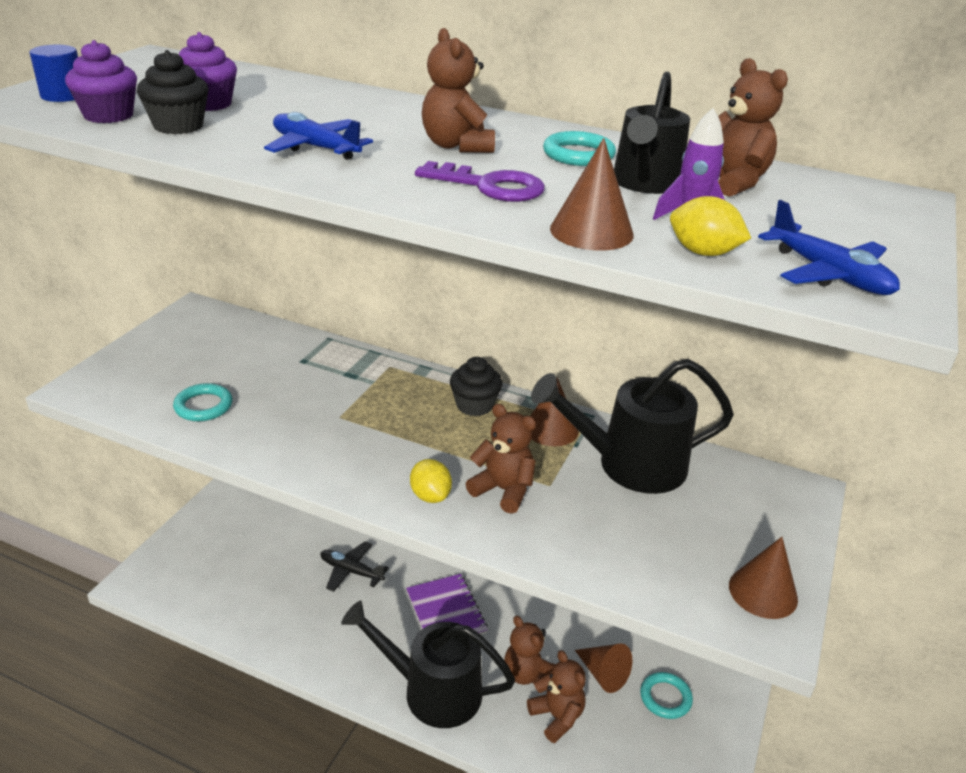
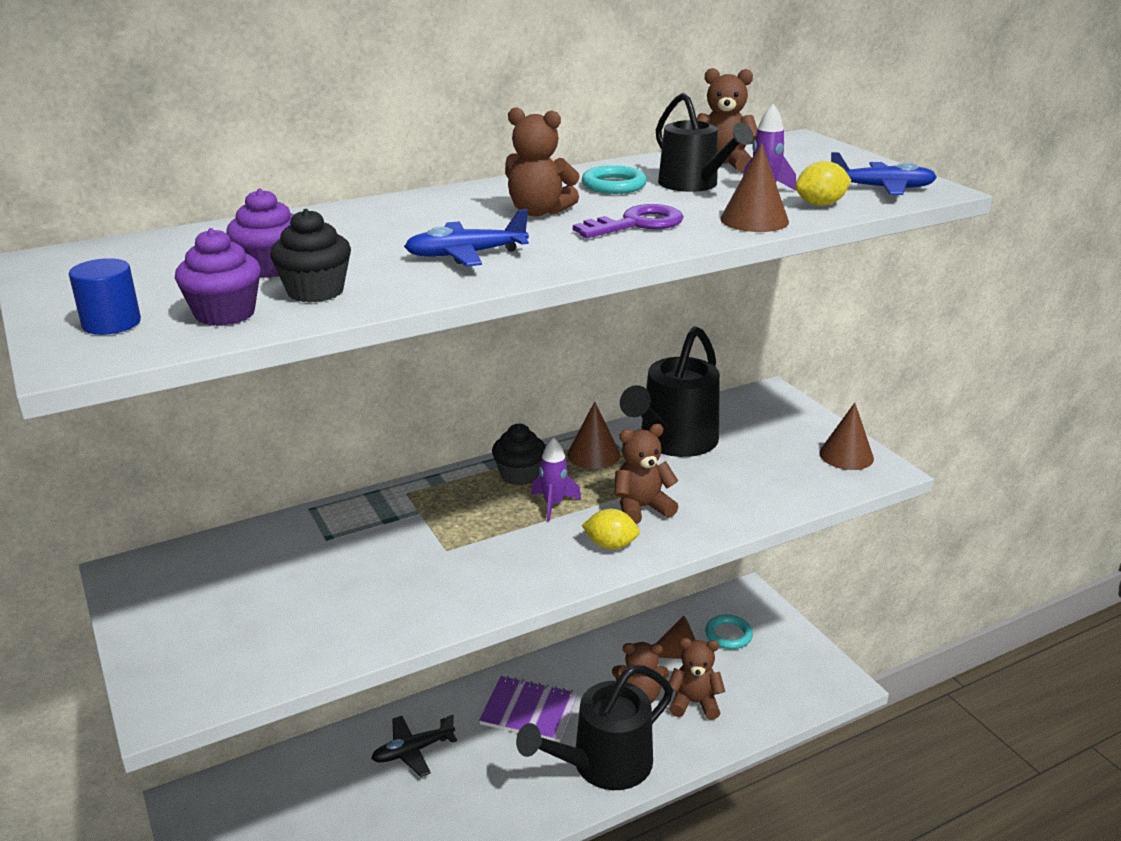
camera: 50 degrees left, 5 degrees down
(203, 406) = (322, 625): turquoise ring -> none
(454, 440) = (553, 504): none -> purple rocket

